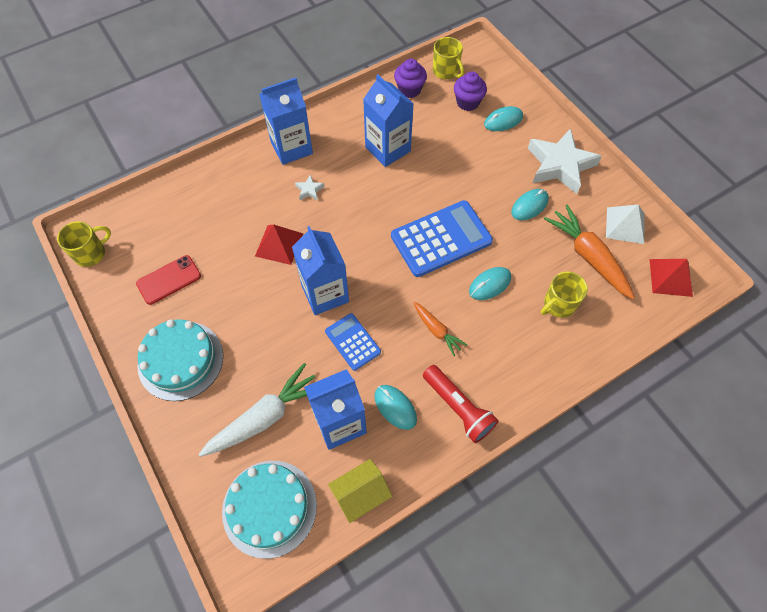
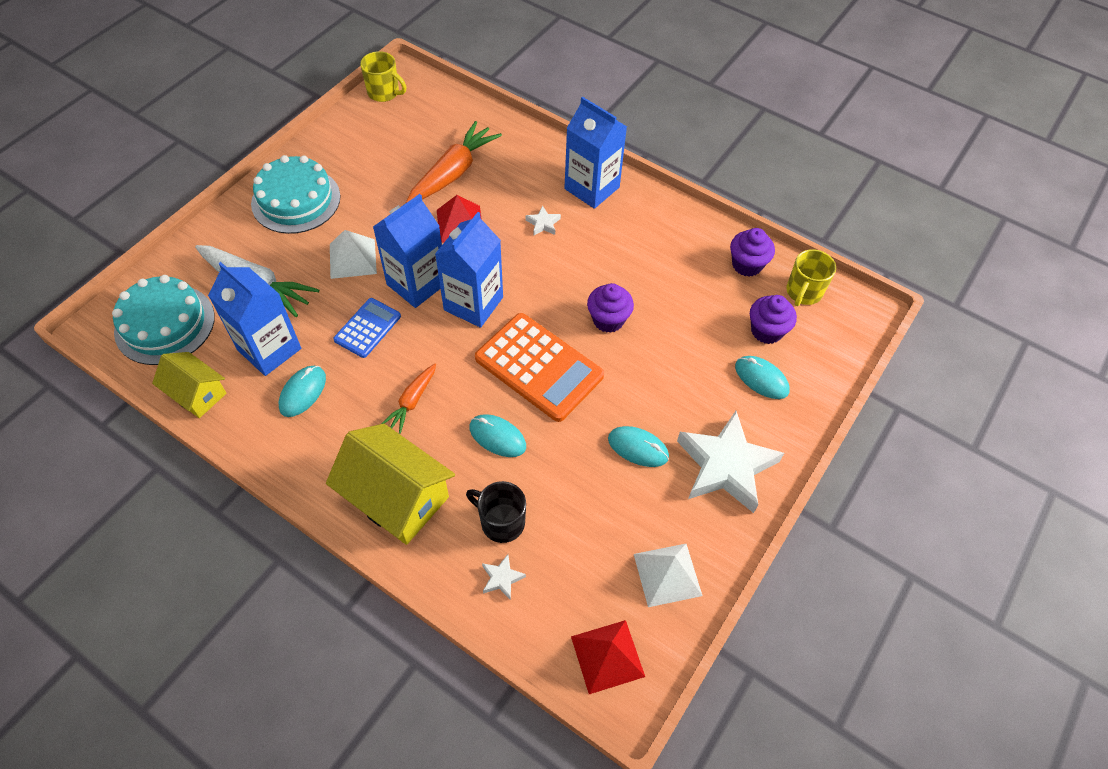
camera: 65 degrees right, 5 degrees down
(169, 280) = (379, 157): red phone -> none
(274, 332) = (353, 258): none -> white pyramid
(387, 149) = (641, 273): blue carton -> blue carton (473, 303)
(419, 183) = (608, 320): none -> purple cupcake
(441, 239) = (539, 367): blue calculator -> orange calculator
(458, 408) = (321, 452): red flashlight -> none
(516, 365) = (397, 497): none -> yellow house
(558, 304) = (501, 522): yellow mug -> black mug
(588, 256) = (592, 539): orange carrot -> orange carrot (453, 172)
(601, 318) = (502, 578): none -> white star

